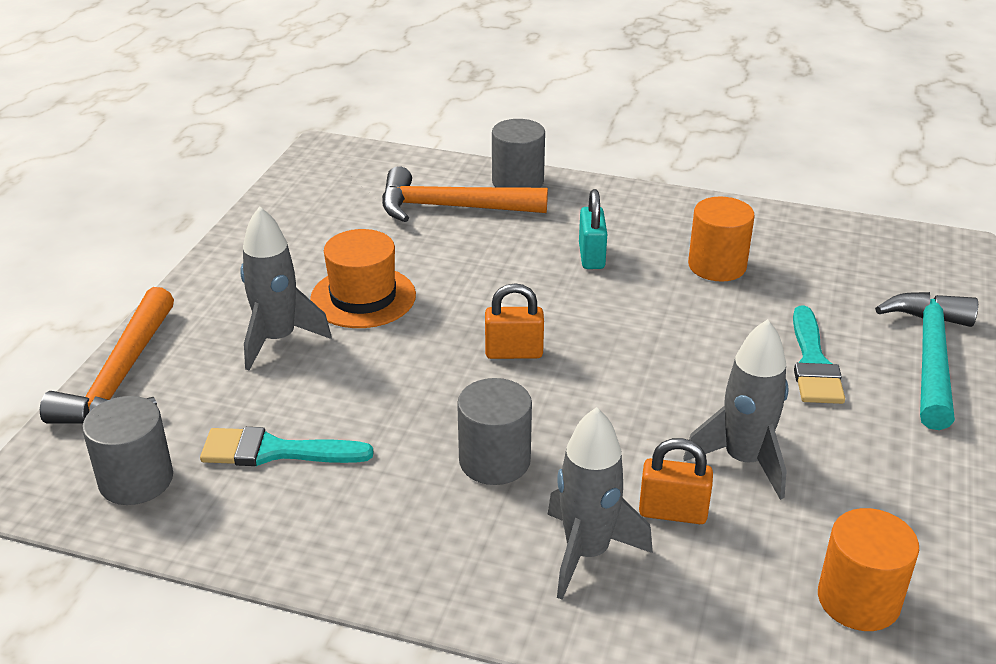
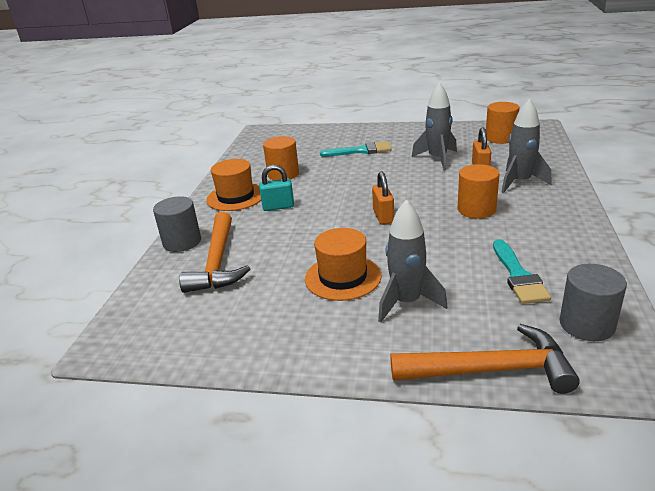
camera: 95 degrees left, 5 degrees down
(494, 461) = (476, 209): grey cylinder -> orange cylinder
(641, 220) = (236, 197): none -> orange hat
(930, 356) = (346, 132): turquoise hammer -> none

